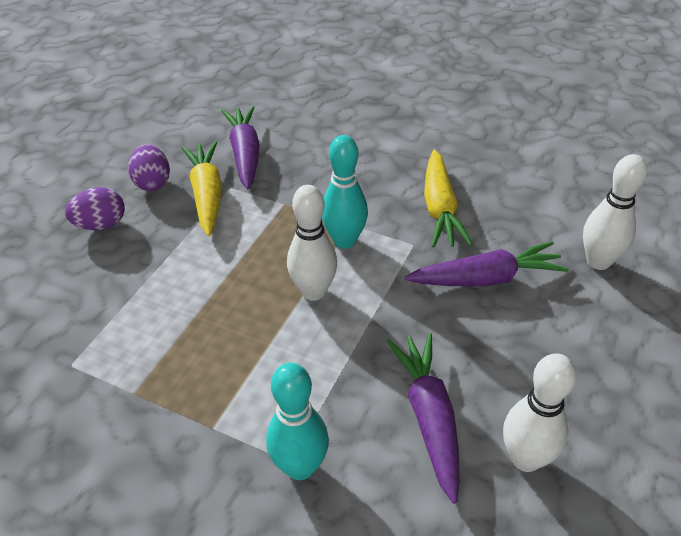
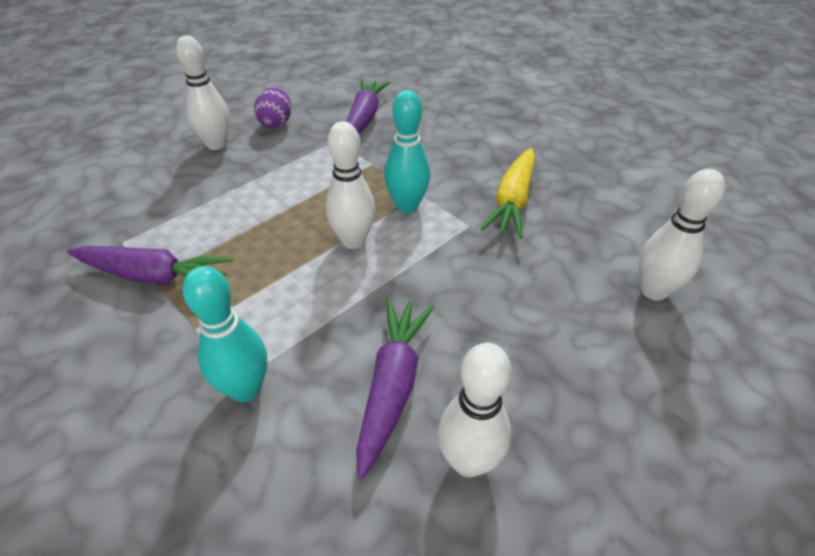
camera: 20 degrees right, 0 degrees up
(101, 225) = (216, 144): purple egg -> white bowling pin
(207, 194) = (313, 142): yellow carrot -> none
(486, 278) = (524, 274): purple carrot -> purple carrot (154, 276)

